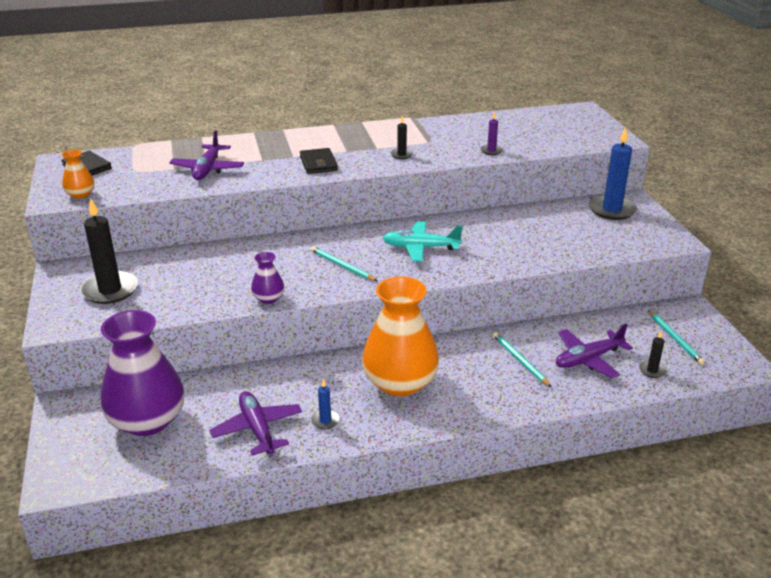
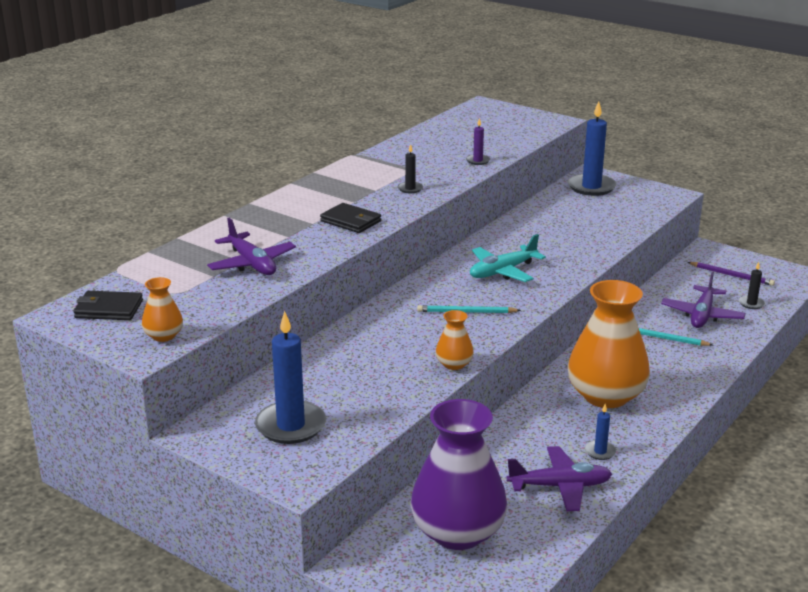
camera: 40 degrees left, 5 degrees down
(110, 290) = (291, 426): black candle -> blue candle
(257, 429) = (560, 486): purple plane -> purple plane turned 150 degrees clockwise
(268, 298) = (454, 364): purple vase -> orange vase
(675, 339) = (731, 275): turquoise pencil -> purple pencil

